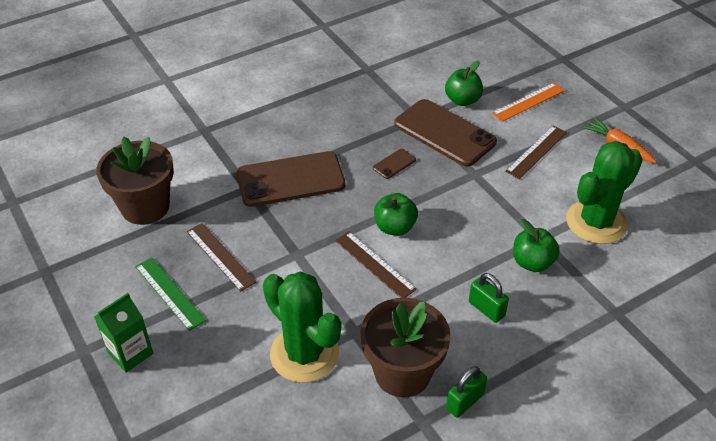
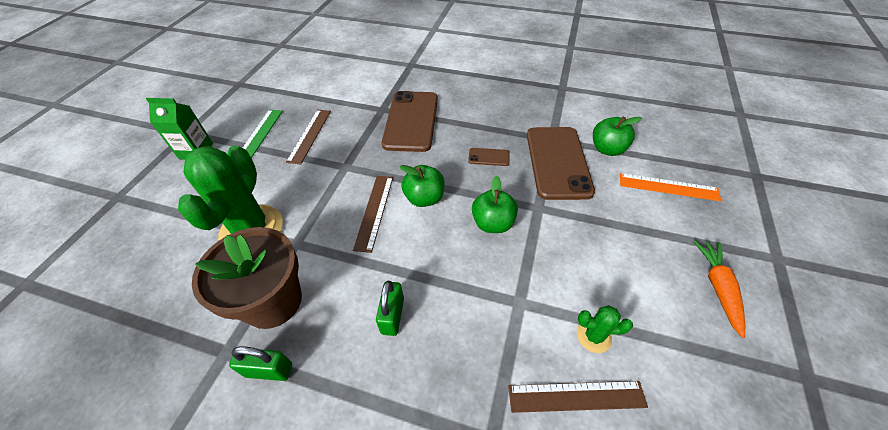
camera: 50 degrees right, 5 degrees up
(145, 207) = (322, 84): brown flower pot -> none
(290, 179) = (411, 121): brown phone -> brown phone turned 60 degrees clockwise
(532, 262) = (482, 315): green apple -> green apple (493, 223)
(536, 152) = (619, 230): brown ruler -> brown ruler (576, 396)
(596, 222) = (593, 336): green cactus -> green cactus, size x0.45

